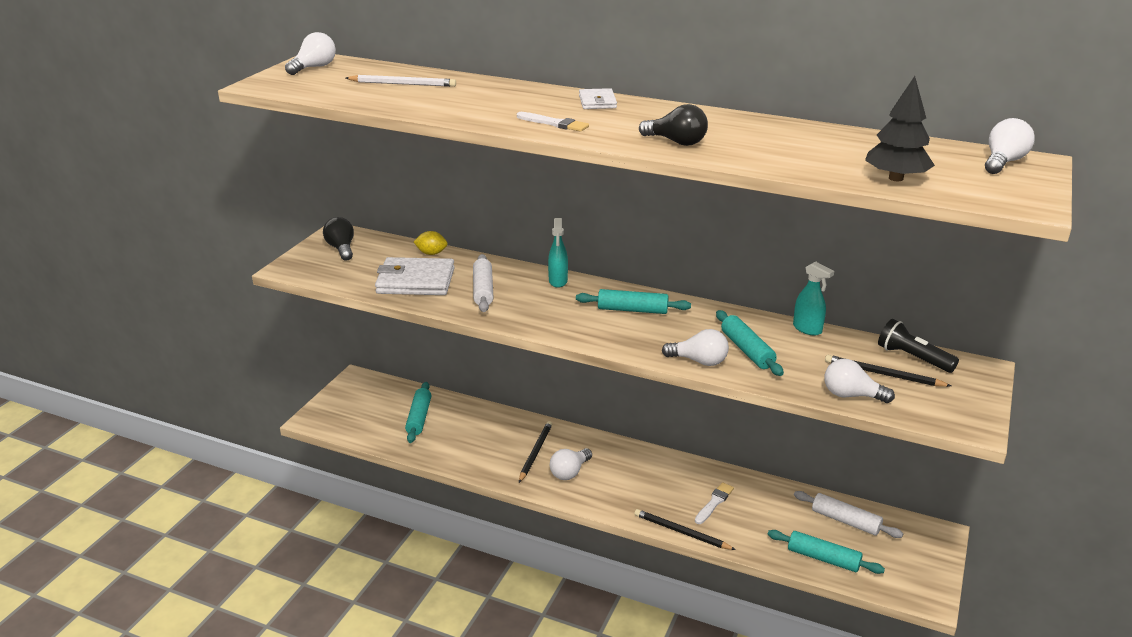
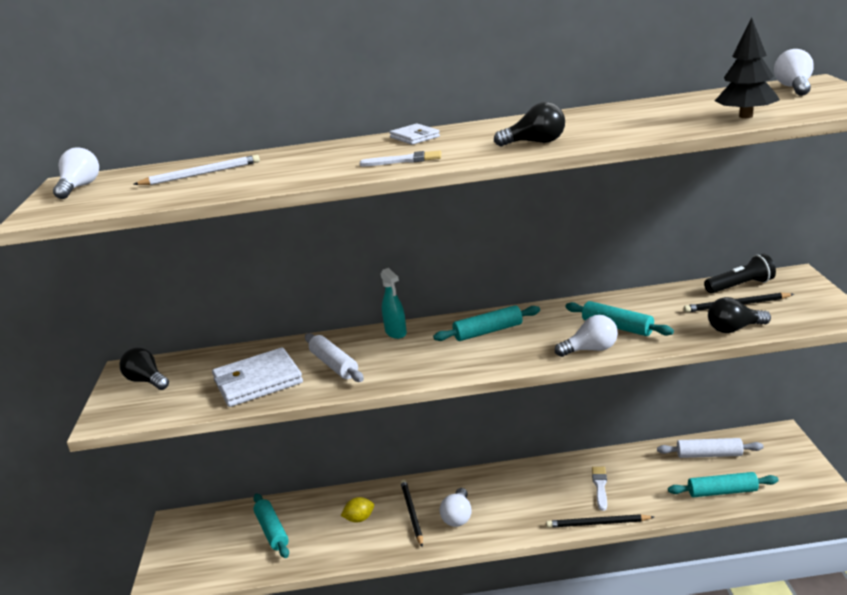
camera: 25 degrees left, 5 degrees down
(431, 253) = (247, 352): yellow lemon -> yellow lemon (359, 519)
(807, 329) = (642, 294): turquoise spray bottle -> none
(851, 395) = (734, 329): white light bulb -> black light bulb
(912, 358) = (741, 286): black flashlight -> black flashlight turned 150 degrees clockwise

